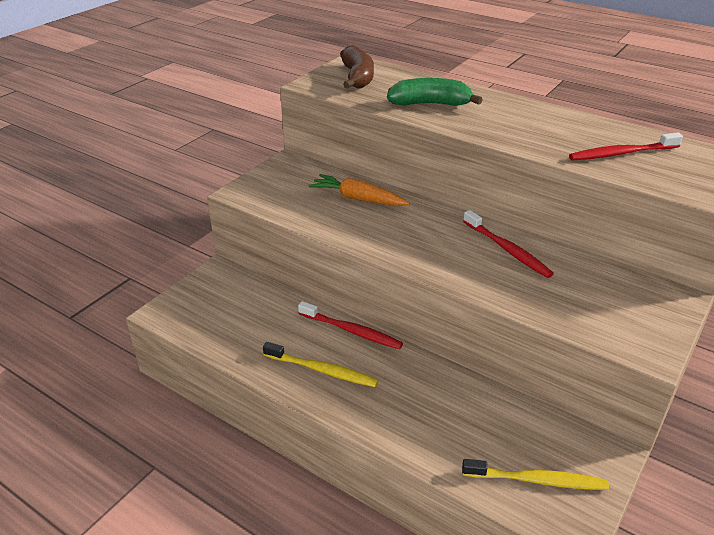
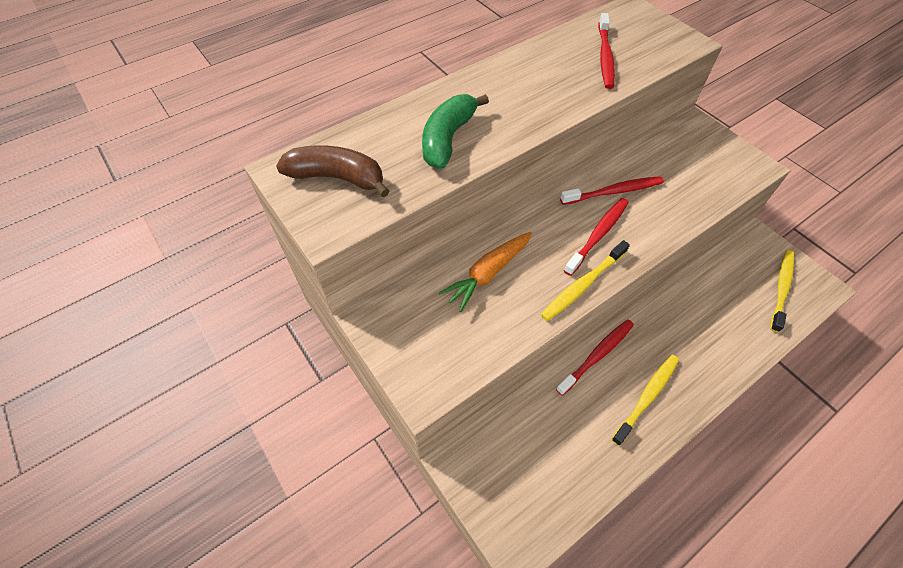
camera: 70 degrees left, 20 degrees up
(376, 246) = (582, 285): none -> yellow toothbrush
(442, 247) = (598, 235): none -> red toothbrush

